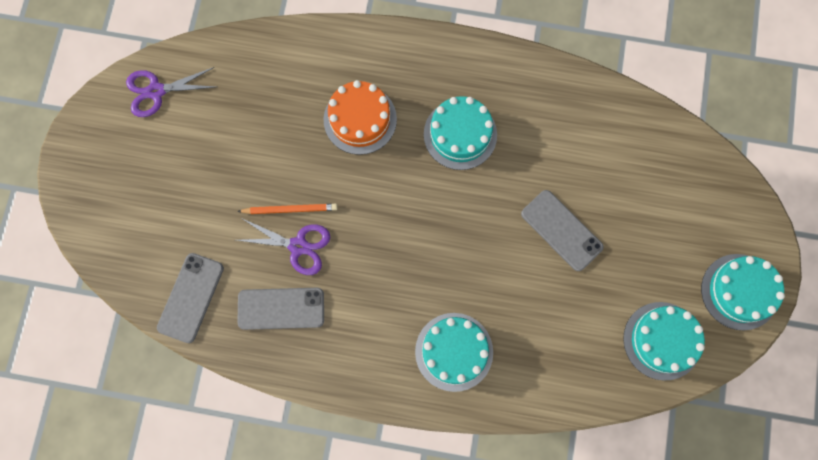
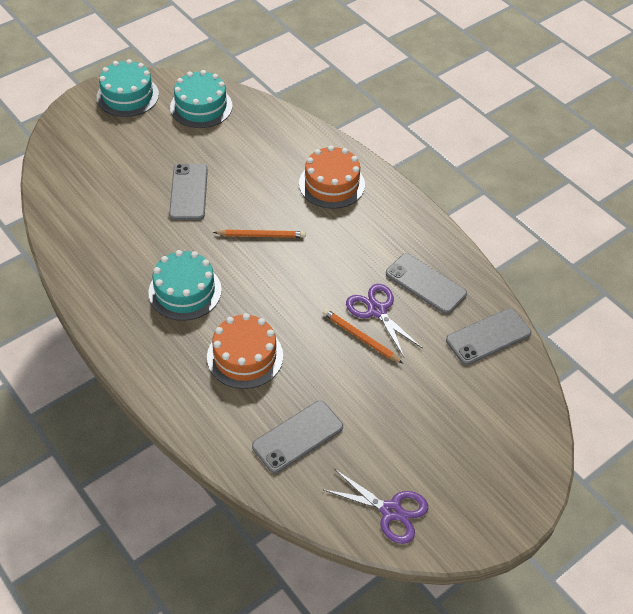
camera: 140 degrees left, 25 degrees down
(264, 91) = (297, 436): none -> grey phone
(454, 352) = (331, 184): turquoise cake -> orange cake
(457, 239) = (261, 235): none -> orange pencil

